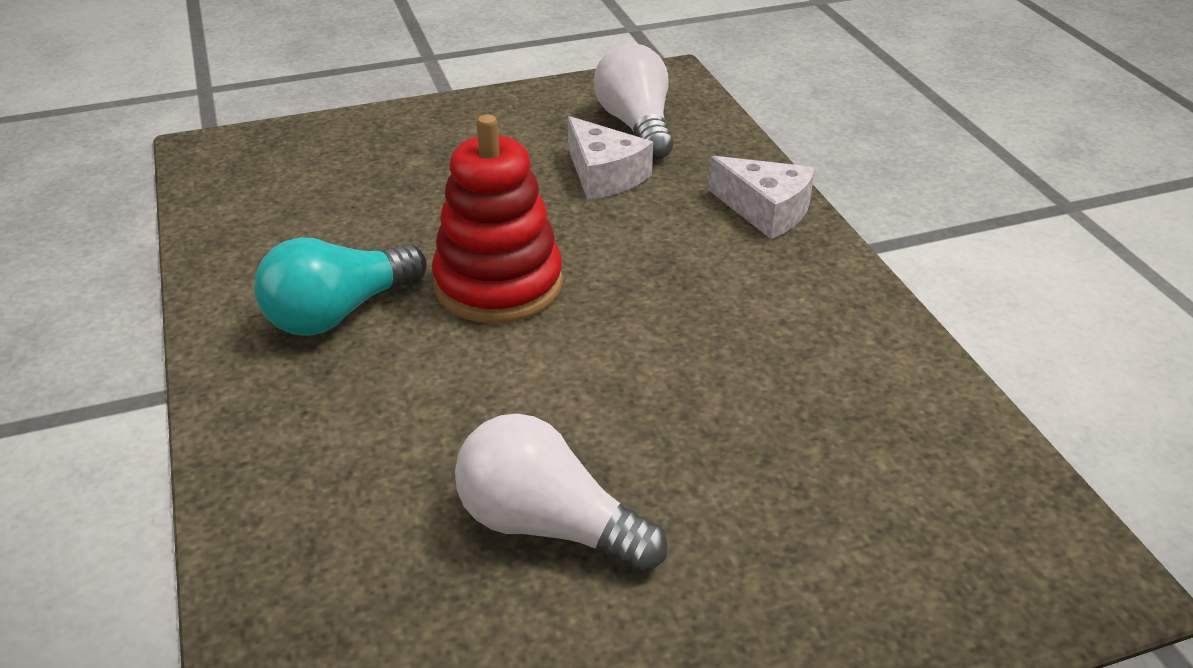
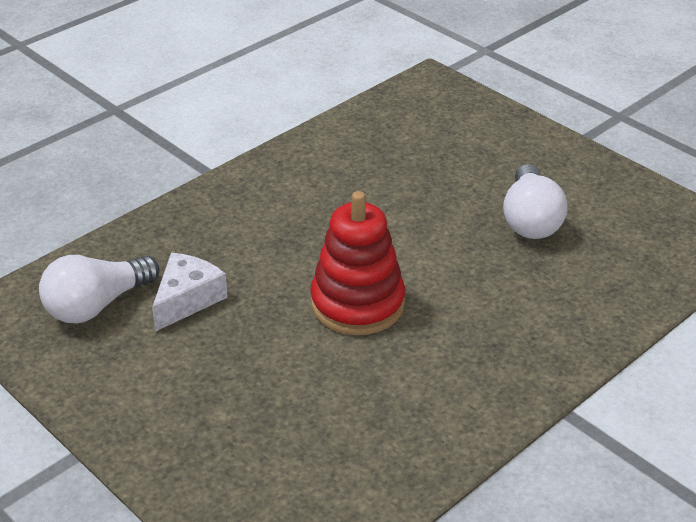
camera: 115 degrees left, 0 degrees up
(339, 312) = (439, 365): turquoise light bulb -> none
(765, 210) = (194, 214): white cheese -> none

